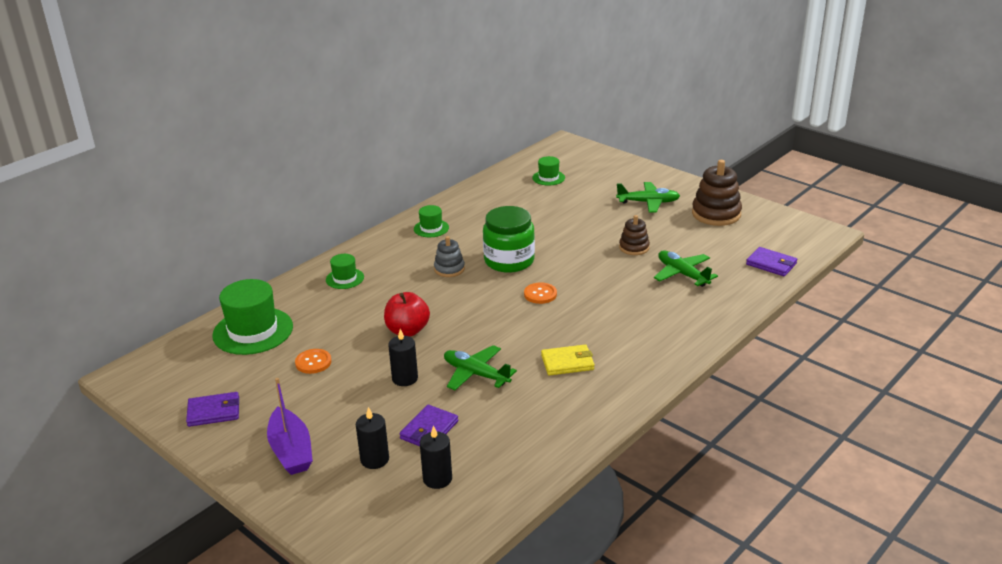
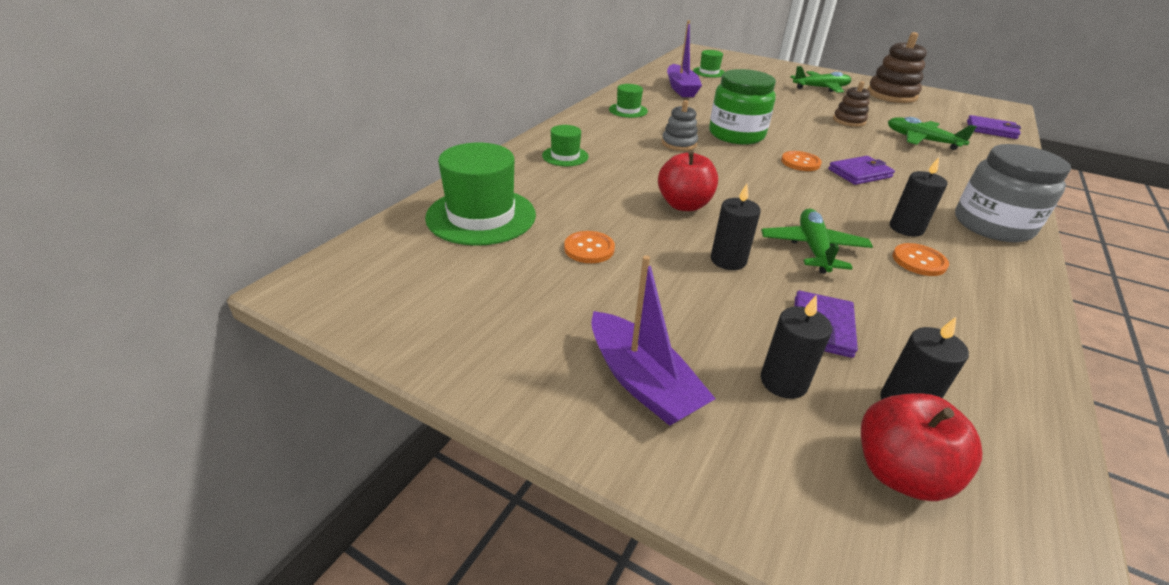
camera: 15 degrees left, 5 degrees up
(214, 412) = (479, 329): purple wallet -> purple wallet (860, 173)
(398, 511) = (899, 472): none -> red apple
(476, 374) = (813, 248): green plane -> green plane turned 75 degrees clockwise
(502, 200) = (681, 88): none -> purple boat
(548, 390) = (919, 261): none -> orange button
(567, 362) = (906, 228): yellow wallet -> black candle
(644, 365) = (992, 225): none -> grey jar

